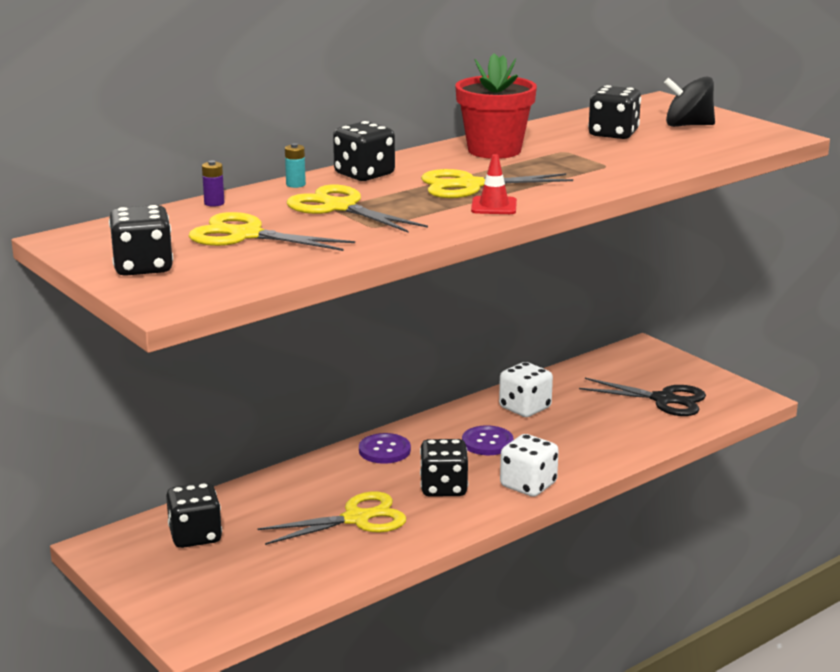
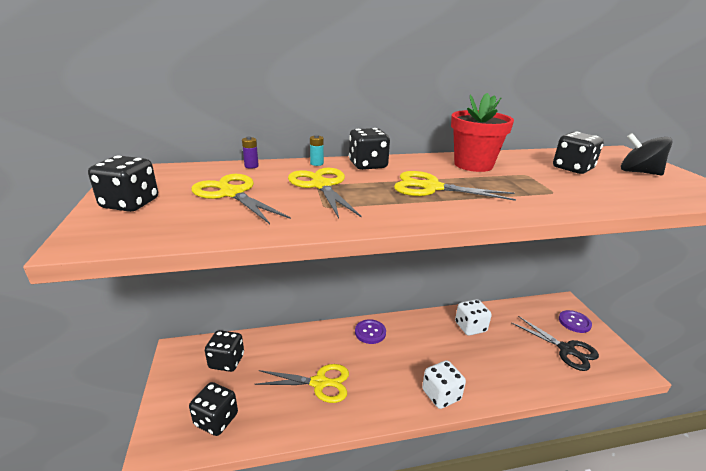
camera: 25 degrees right, 5 degrees up
(443, 488) = (386, 376): black dice -> black dice (216, 420)
(487, 442) = (433, 347): purple button -> purple button (574, 322)
(494, 206) = (434, 209): red traffic cone -> none

